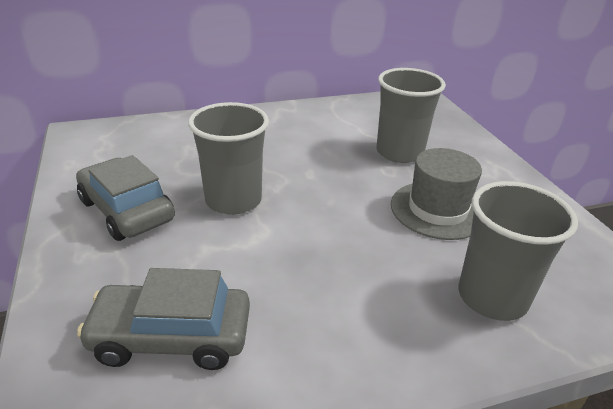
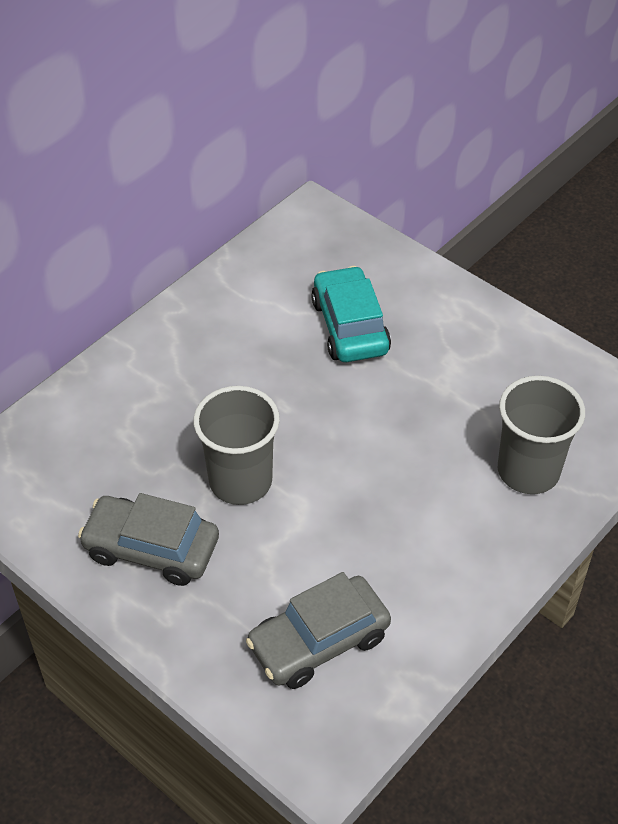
camera: 30 degrees left, 15 degrees up
(399, 152) = (349, 326): grey cup -> turquoise car
(437, 210) = (434, 393): grey hat -> none

